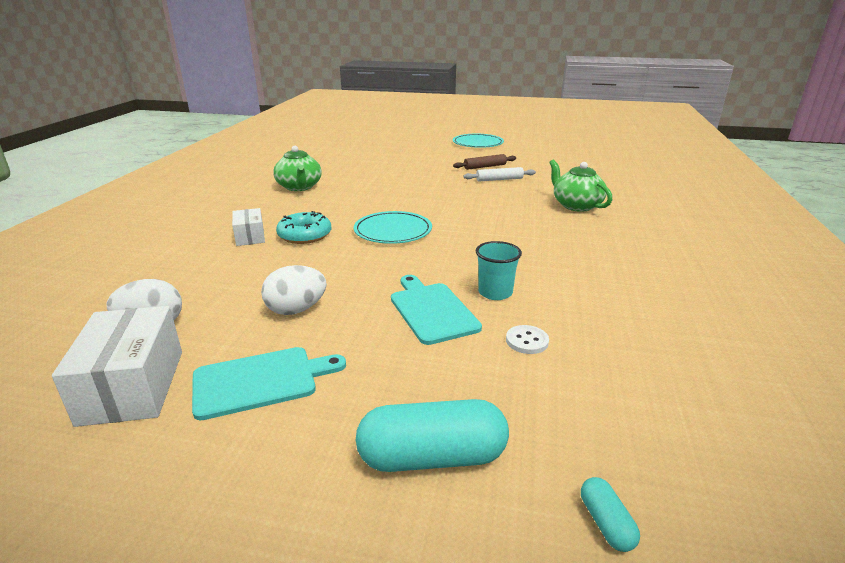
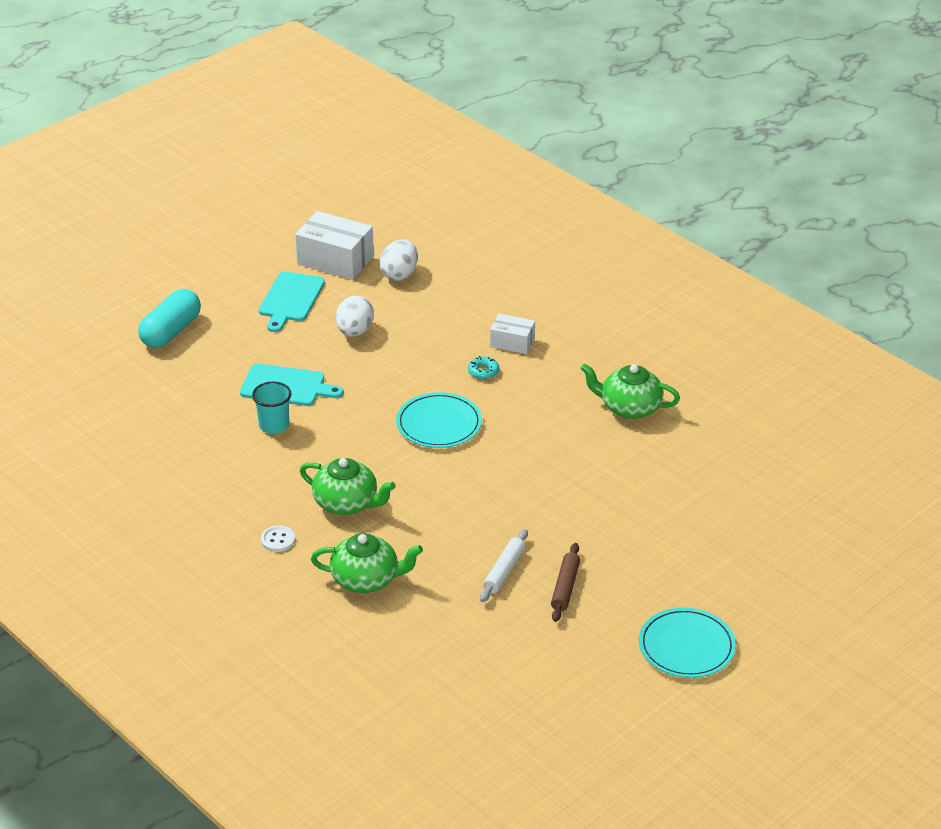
camera: 125 degrees right, 10 degrees up
(305, 235) = (483, 372): turquoise donut -> turquoise donut, size x0.56
(527, 232) = (347, 503): none -> green teapot
(527, 341) = (208, 407): white button -> white button (278, 540)
(606, 523) = (83, 359): turquoise capsule -> none

